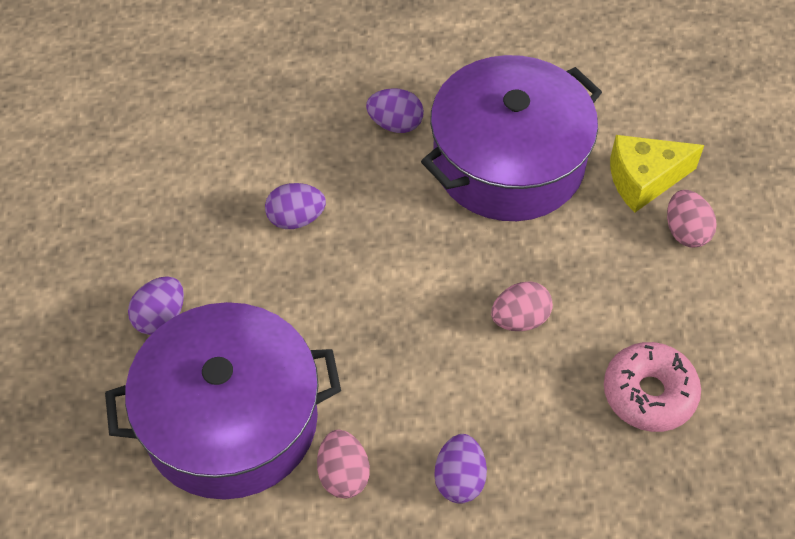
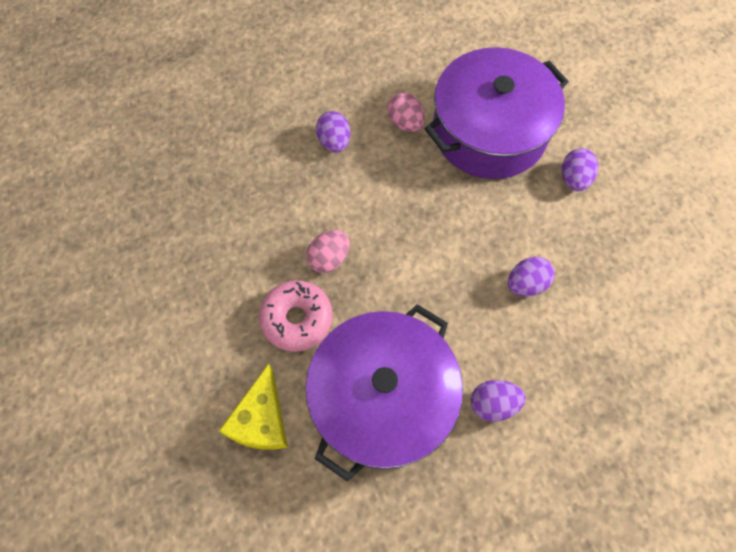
camera: 160 degrees right, 10 degrees up
(644, 180) = (262, 420): yellow cheese -> yellow cheese turned 135 degrees clockwise
(649, 393) = (225, 233): pink donut -> pink donut (297, 319)
(686, 231) = (218, 378): pink egg -> none

